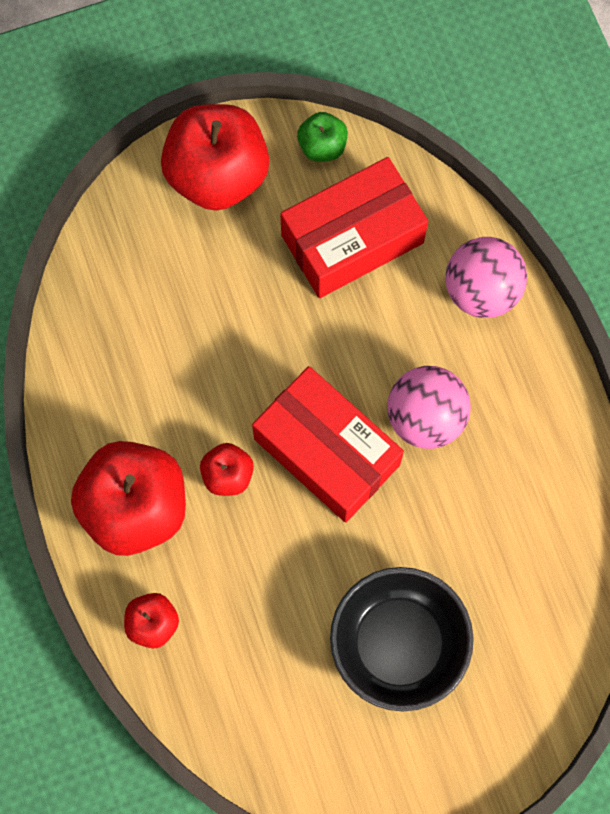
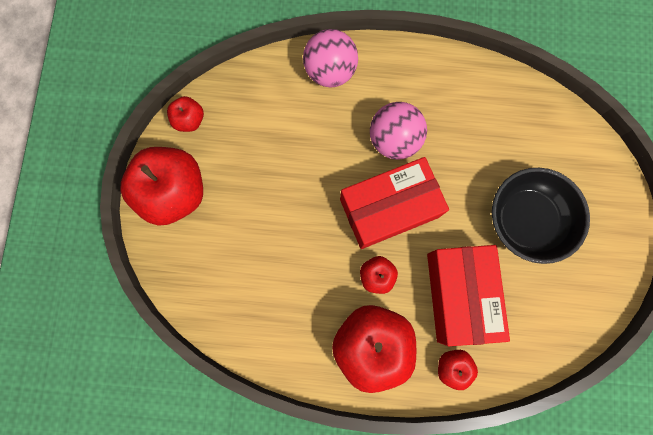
camera: 65 degrees left, 5 degrees up
(322, 146) = (189, 120): green apple -> red apple
(352, 239) = (259, 130): red box -> red box (459, 295)

